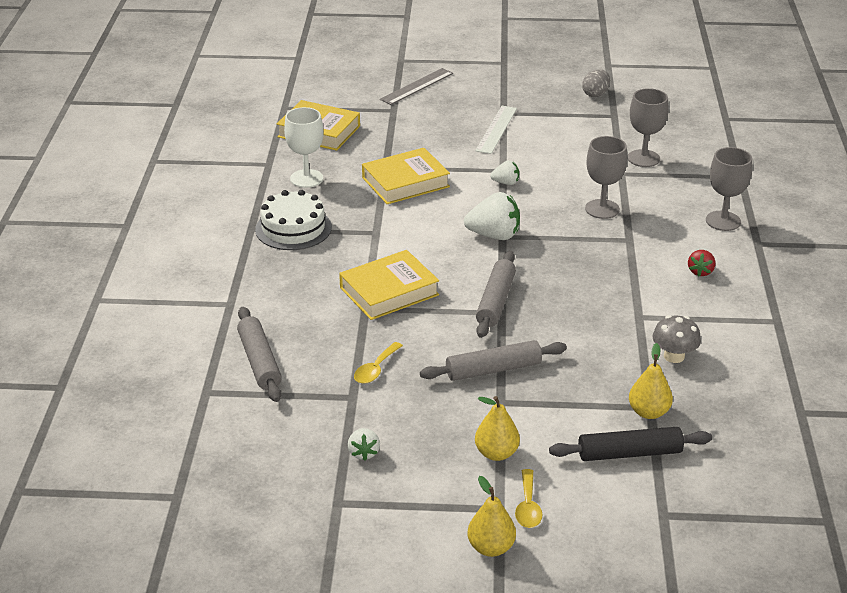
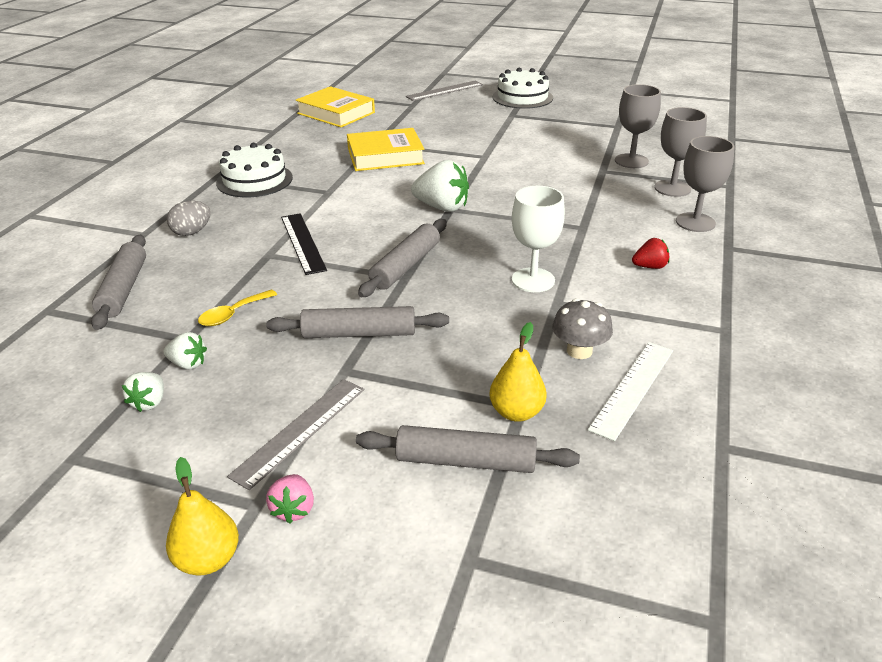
camera: 15 degrees right, 0 degrees up
(306, 178) = (298, 144): white goblet -> white goblet (533, 280)
(389, 291) = (303, 243): yellow book -> black ruler
(496, 129) = (497, 126): white ruler -> white ruler (633, 388)
(496, 453) = (300, 431): yellow pear -> grey ruler
(503, 87) = (522, 97): none -> white cake
(505, 183) = (481, 166): white strawberry -> white strawberry (188, 364)
(528, 506) = (293, 509): yellow spoon -> pink strawberry
(595, 94) = (607, 109): grey egg -> grey egg (192, 232)
(602, 209) = (567, 197): grey goblet -> grey goblet (672, 188)
(629, 453) = (466, 461): black rolling pin -> grey rolling pin
(700, 272) = (650, 267): red strawberry -> red strawberry turned 135 degrees counterclockwise

